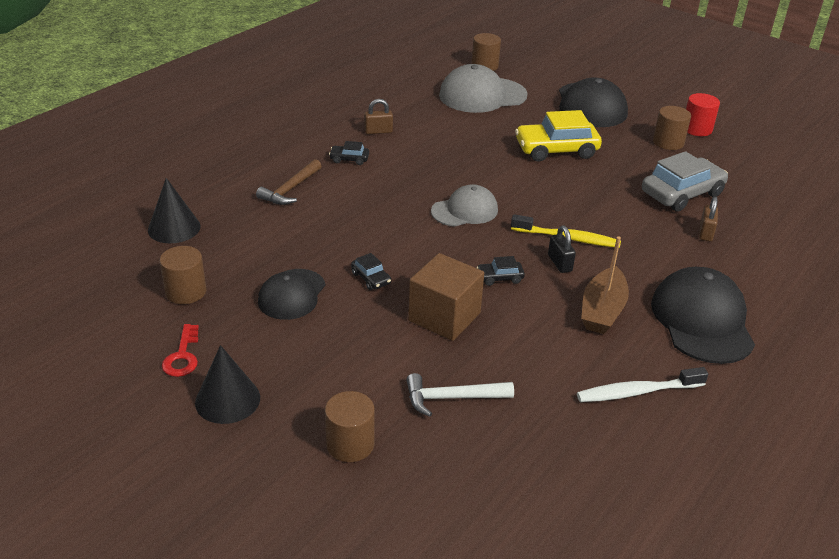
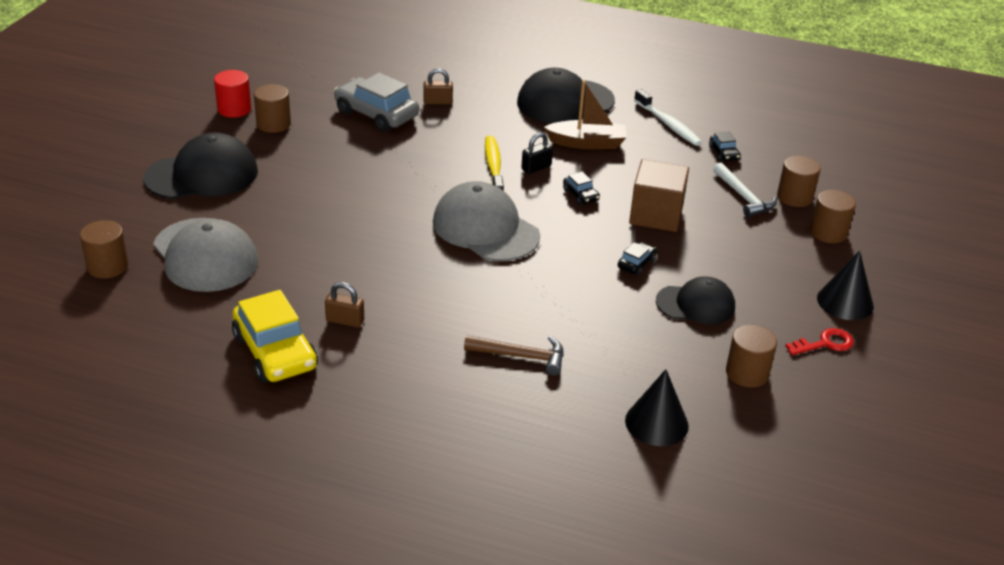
camera: 110 degrees left, 0 degrees up
(349, 159) = (427, 328): black car -> black car (724, 153)
(378, 131) = (345, 320): brown padlock -> brown padlock turned 45 degrees counterclockwise
(435, 446) = (794, 197): none -> brown cylinder
(465, 211) = (485, 229): grey cap -> grey cap, size x1.57
(556, 150) = (326, 188): yellow car -> yellow car (275, 352)

